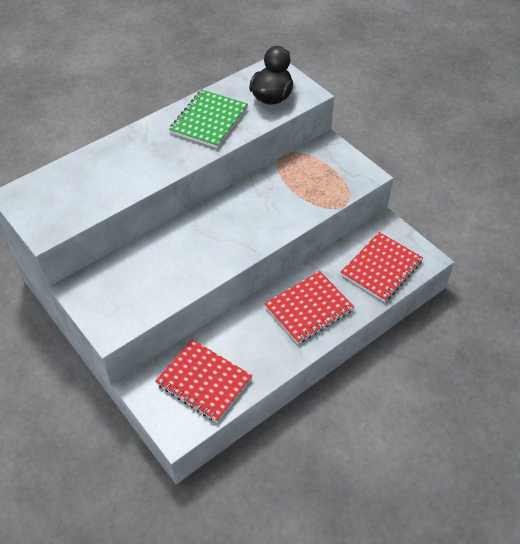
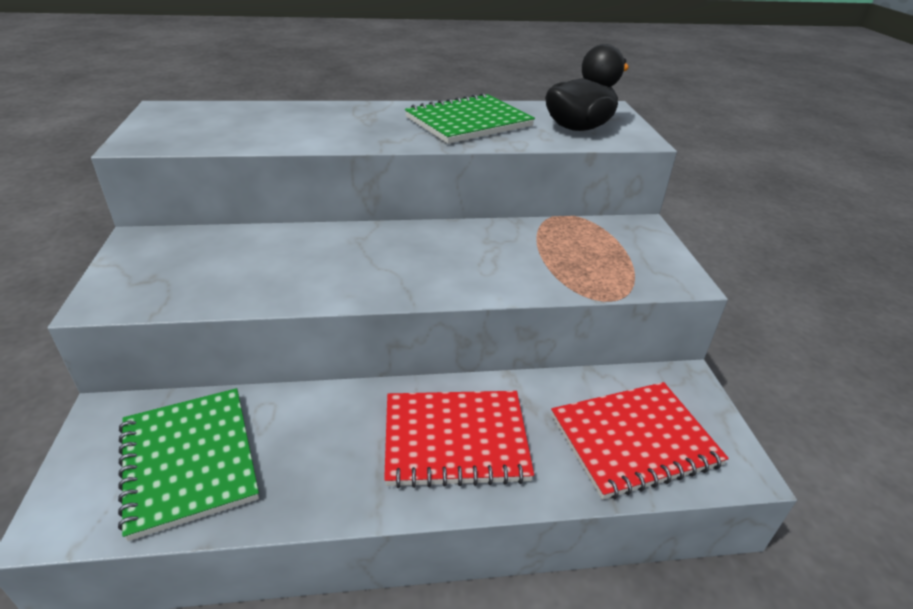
camera: 30 degrees right, 15 degrees down
(204, 381) = (189, 461): red notebook -> green notebook

